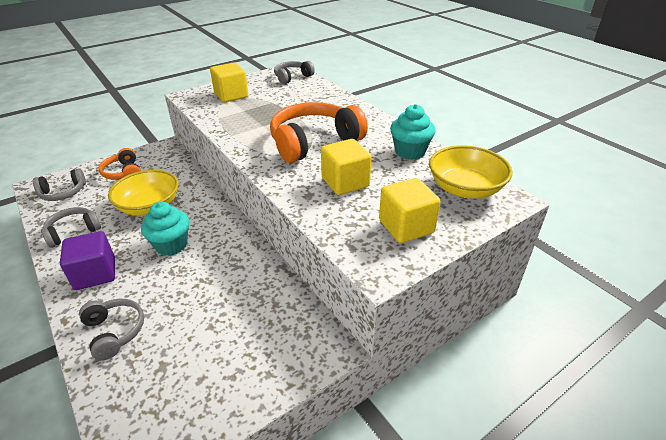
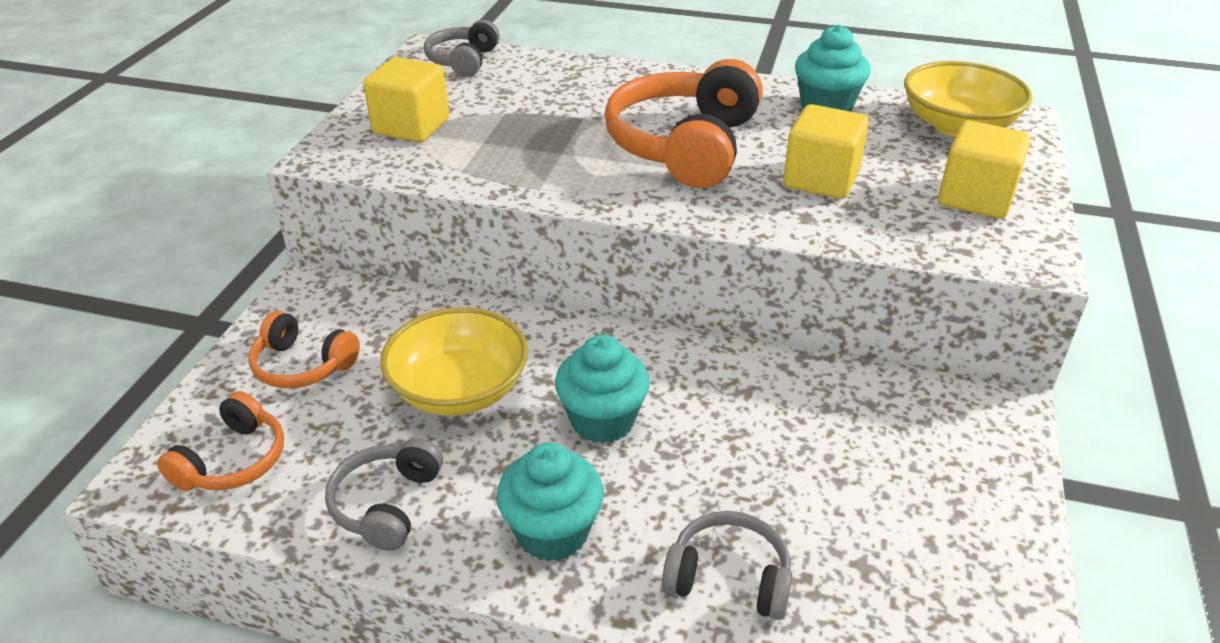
camera: 40 degrees left, 0 degrees up
(63, 193) = (233, 461): grey headphones -> orange headphones
(95, 274) = (552, 533): purple cube -> turquoise cupcake

